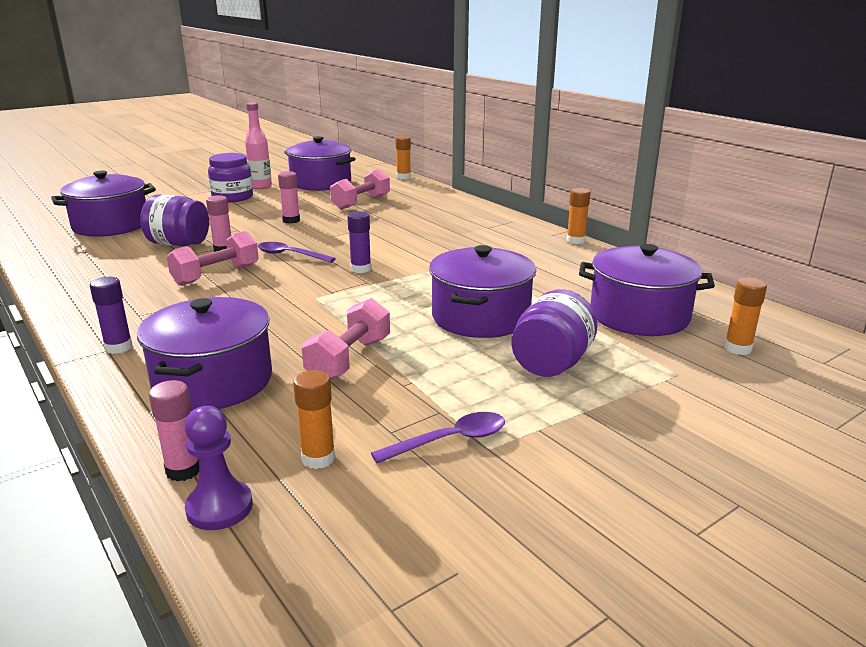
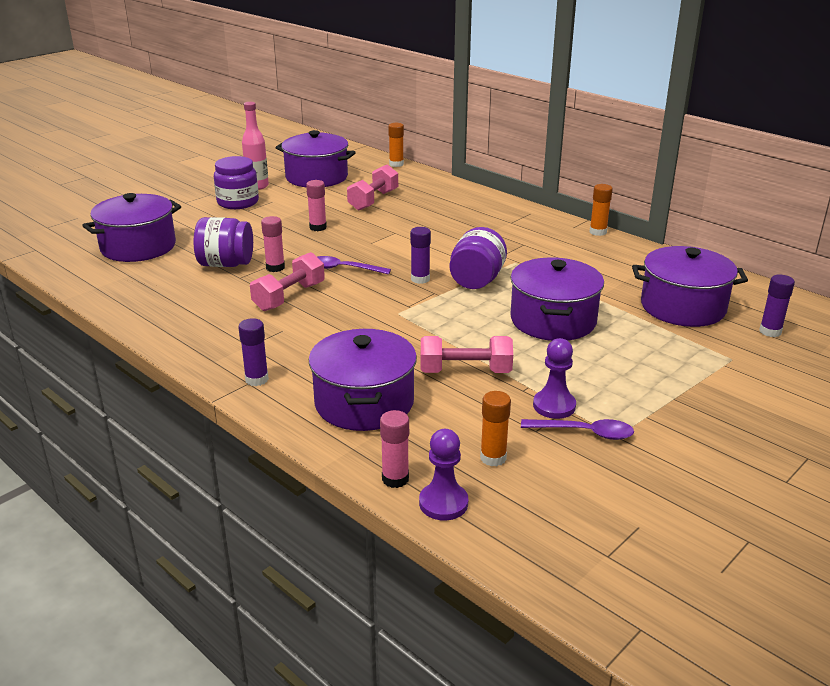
camera: 10 degrees left, 5 degrees up
(349, 359) = (465, 371): pink dumbbell -> pink dumbbell turned 75 degrees clockwise
(430, 406) = (554, 406): none -> purple pawn
(450, 440) = (584, 432): purple spoon -> purple spoon turned 45 degrees clockwise
(551, 364) = (631, 359): purple jar -> purple jar (476, 281)
(737, 348) = (770, 331): orange glue stick -> purple glue stick

